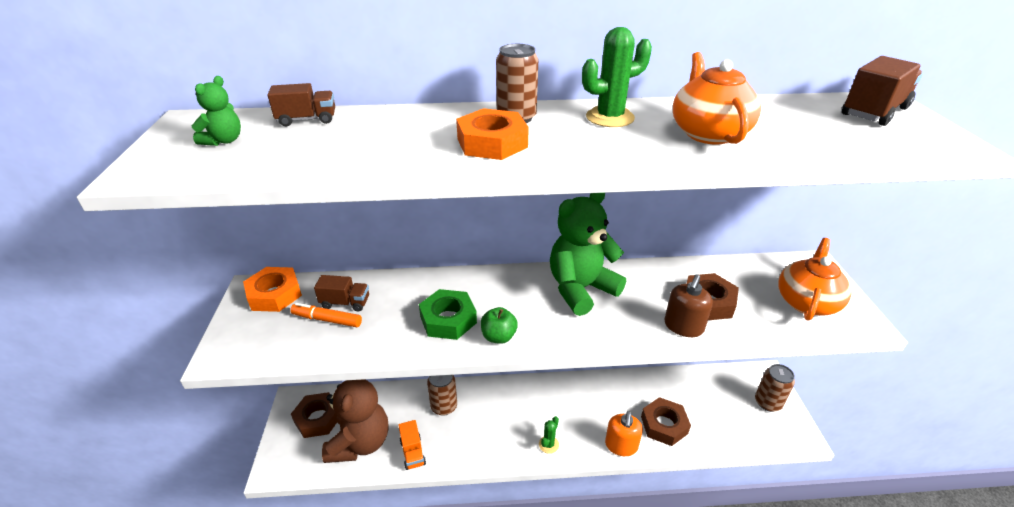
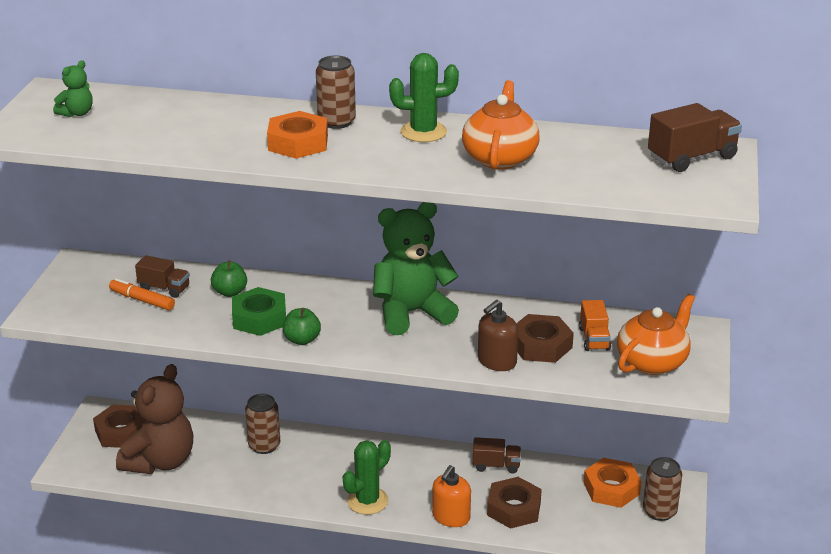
camera: 15 degrees right, 5 degrees down
(274, 294) = (98, 271): orange nut -> orange nut (611, 488)
(307, 120) = (150, 101): brown truck -> brown truck (496, 465)
(409, 296) = (230, 292): none -> green apple
(413, 452) = (214, 480): orange truck -> orange truck (594, 339)
(548, 444) = (367, 501): green cactus -> green cactus, size x1.72

